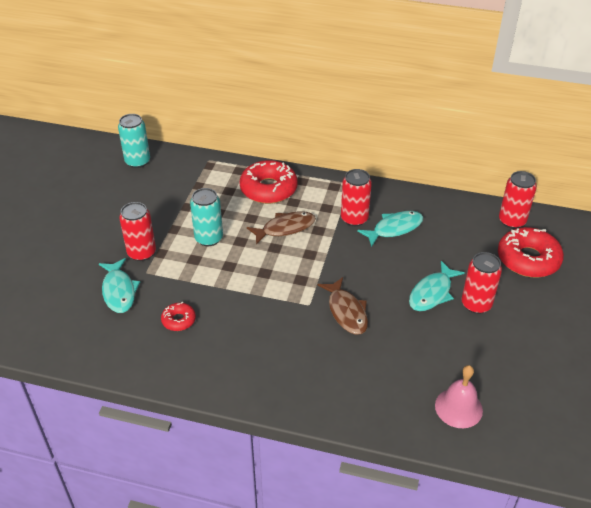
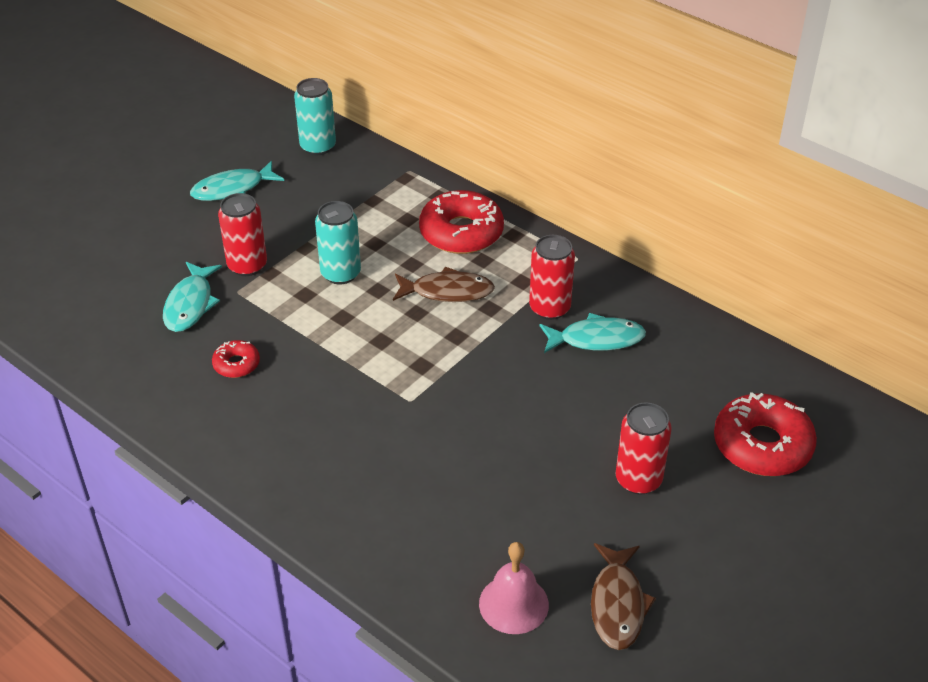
camera: 25 degrees right, 0 degrees up
(346, 311) = (452, 427): brown fish -> brown fish (617, 604)
(432, 293) = (587, 443): turquoise fish -> turquoise fish (233, 189)
(512, 221) = (778, 383): red can -> none

